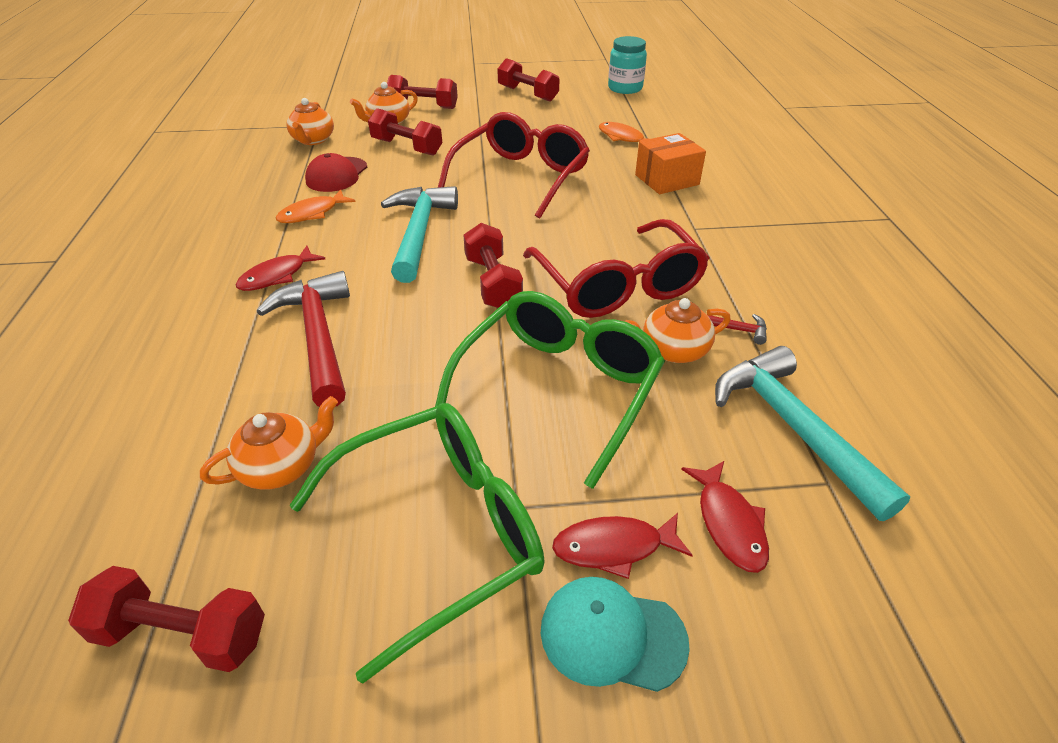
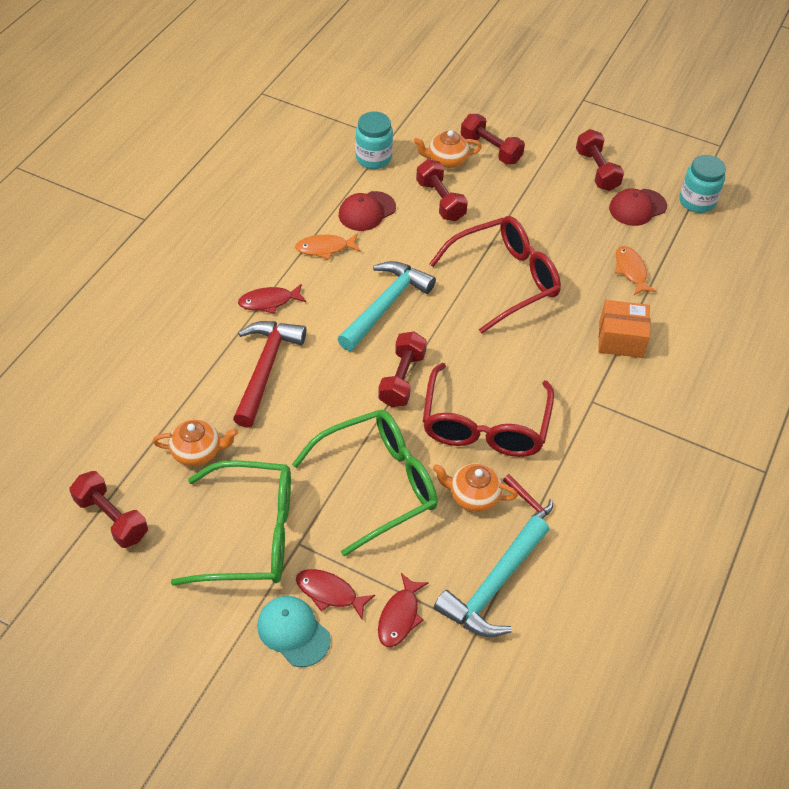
camera: 30 degrees right, 10 degrees up
(313, 140) = (373, 158): orange teapot -> turquoise jar
(584, 103) = (637, 207): none -> red cap
(793, 427) = (493, 587): turquoise hammer -> turquoise hammer turned 150 degrees counterclockwise

